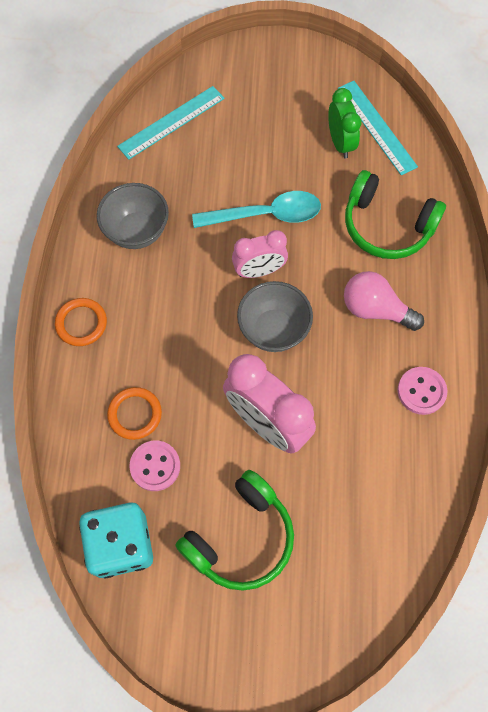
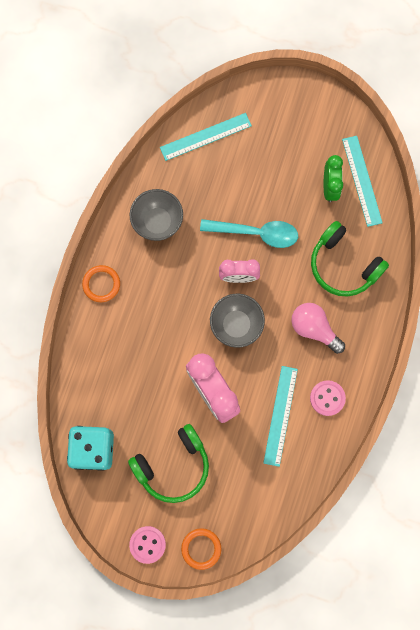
camera: 15 degrees right, 10 degrees up
(135, 414) = (123, 361): orange ring -> orange ring (201, 548)
(155, 466) = (128, 402): pink button -> pink button (147, 544)
(367, 430) = (280, 415): none -> turquoise ruler

